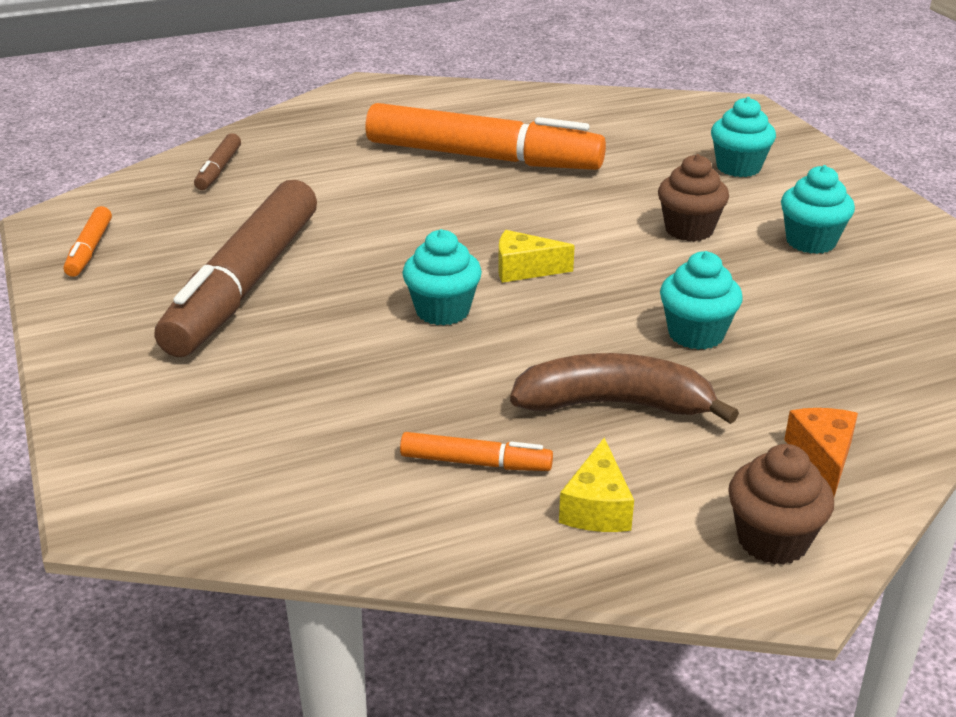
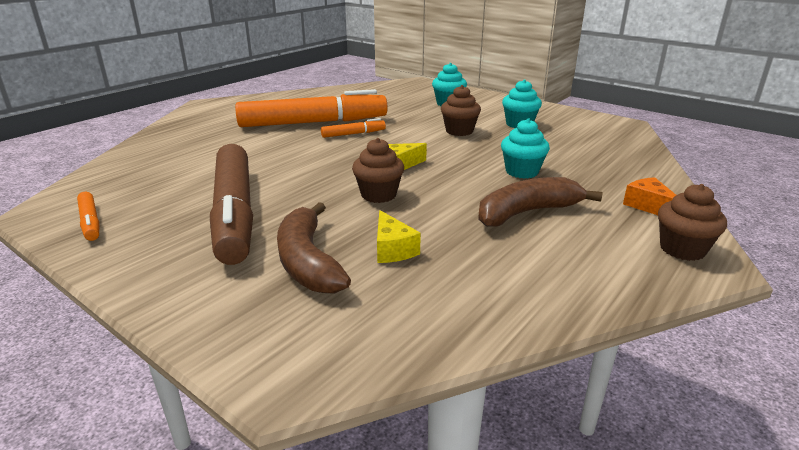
camera: 30 degrees left, 5 degrees down
(219, 169) = (148, 159): brown marker -> none
(262, 381) = (308, 262): none -> brown banana
(442, 311) = (378, 195): turquoise cupcake -> brown cupcake
(474, 462) = (493, 263): orange marker -> orange marker (353, 134)
(596, 507) = (585, 263): yellow cheese -> yellow cheese (392, 249)

